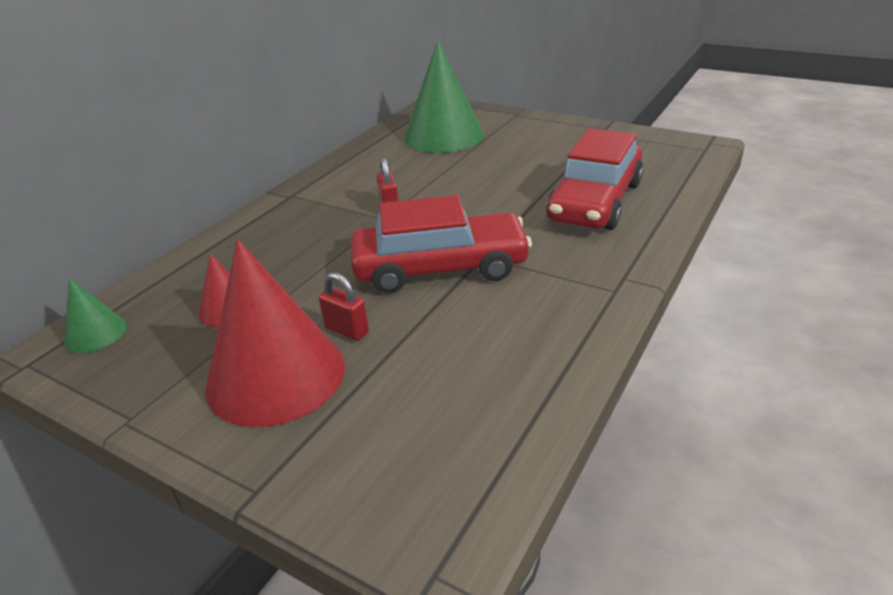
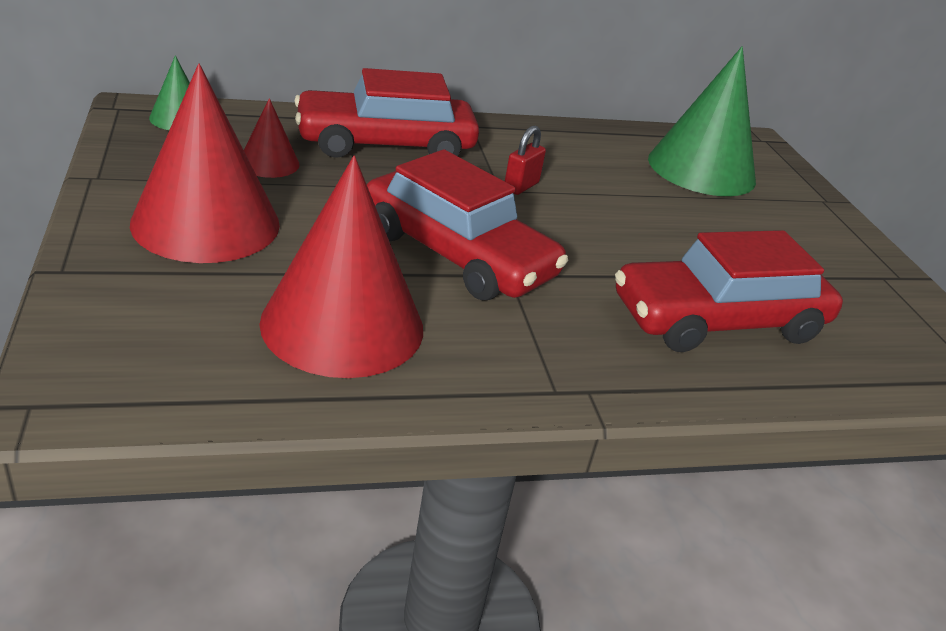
camera: 40 degrees right, 0 degrees up
(270, 242) = (385, 144): none -> red car
(347, 330) = (302, 236): red padlock -> none
(474, 353) = (342, 324): none -> red cone

